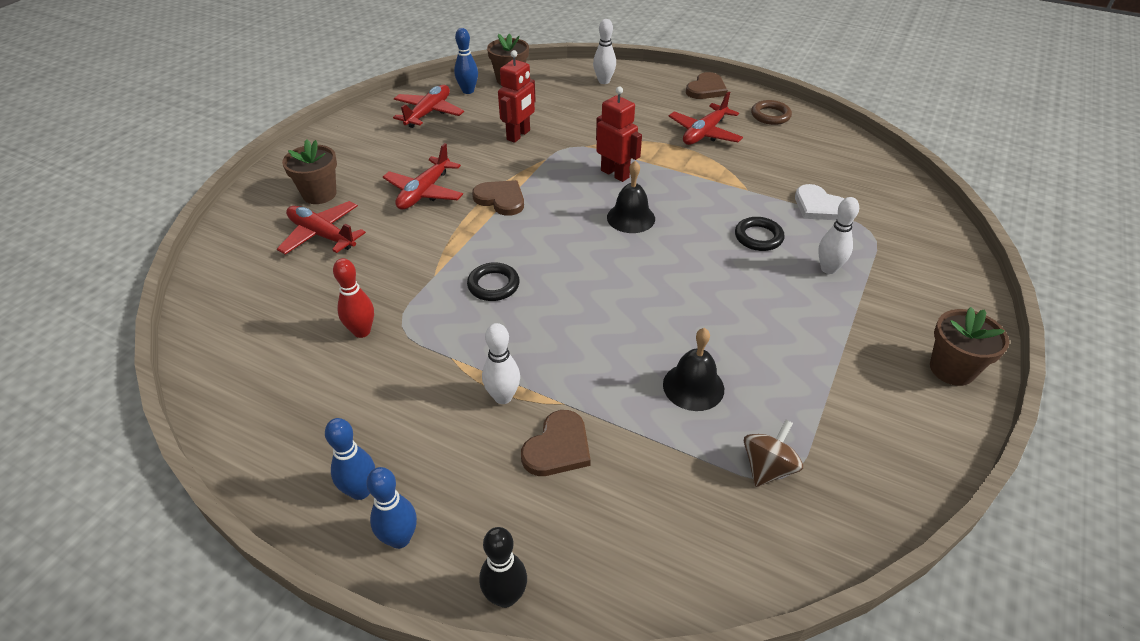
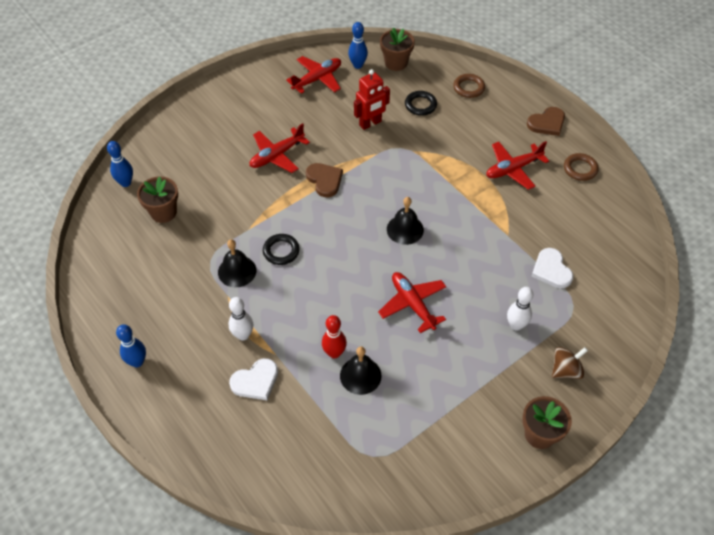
camera: 25 degrees right, 10 degrees up
(319, 194) = (208, 133): brown flower pot -> brown flower pot (163, 212)
(322, 235) = (195, 170): red plane -> red plane (412, 304)
(362, 331) = (185, 256): red bowling pin -> red bowling pin (334, 353)
(400, 538) = (144, 398): blue bowling pin -> blue bowling pin (125, 183)
(447, 325) = (237, 271): none -> black bell
(505, 596) = (180, 454): black bowling pin -> none
(558, 447) = (256, 381): brown heart -> white heart
(604, 81) = (468, 88): white bowling pin -> brown ring
(615, 174) = (419, 185): red robot -> none
(758, 237) = (485, 280): black ring -> black ring (420, 105)
(767, 468) = (368, 446): brown spinning top -> brown spinning top (566, 370)

